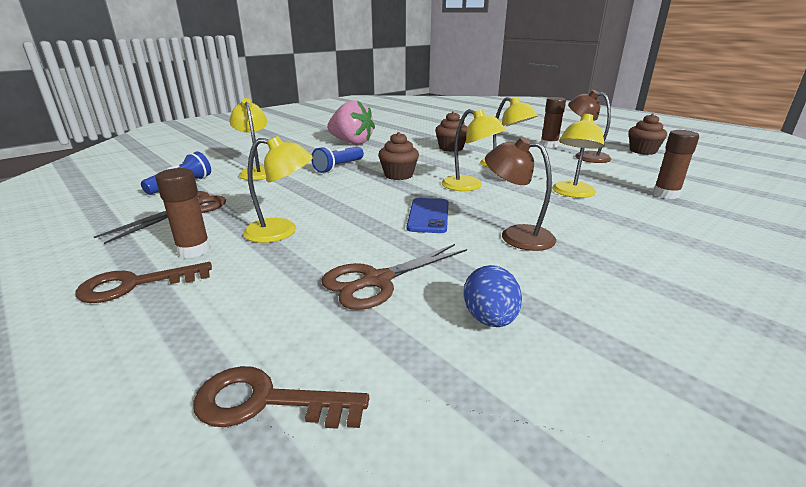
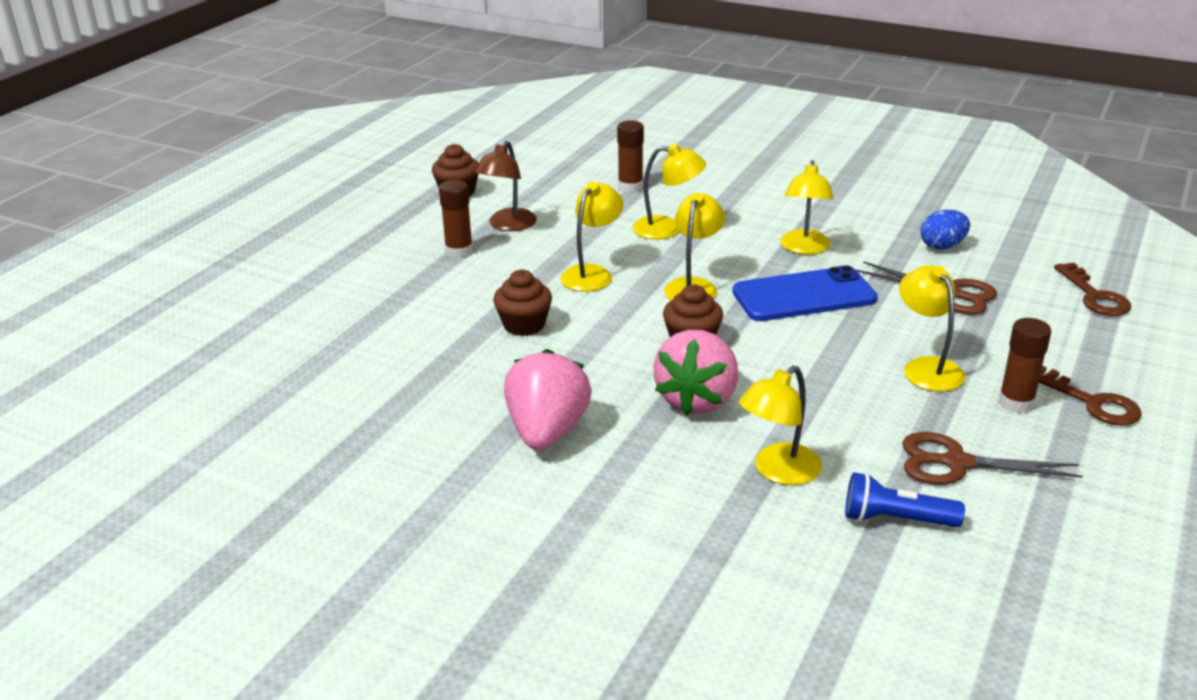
camera: 110 degrees left, 5 degrees up
(338, 167) = (697, 400): blue flashlight -> pink strawberry
(428, 216) = (804, 296): blue phone -> blue phone, size x1.60
(516, 235) = (804, 248): brown lamp -> yellow lamp

